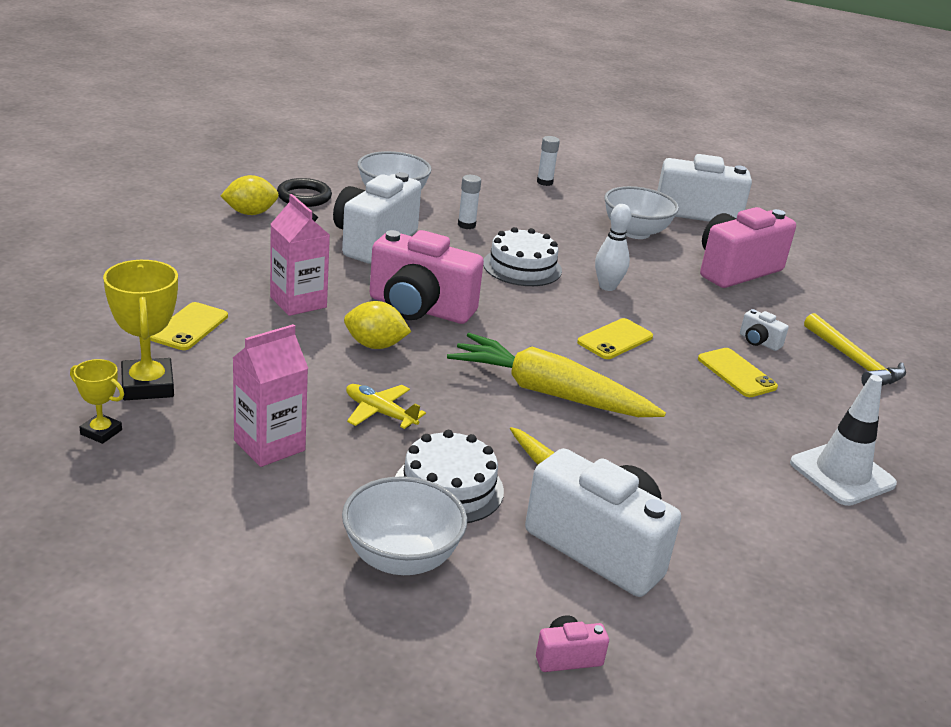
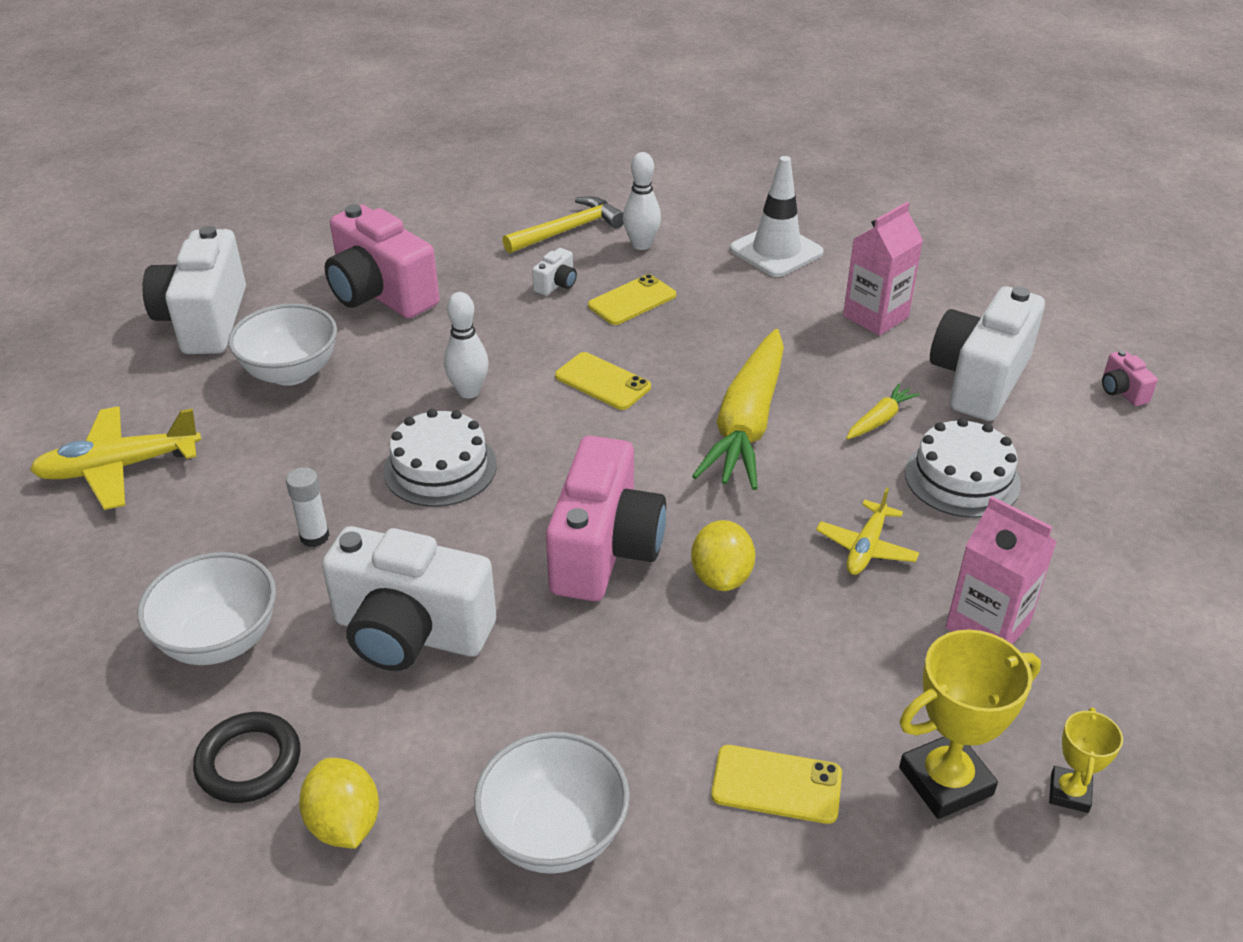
camera: 95 degrees left, 10 degrees up
(298, 302) = (645, 678): pink carton -> pink carton (875, 316)
(401, 558) = (1085, 495): white bowl -> white bowl (554, 834)
(544, 182) = (119, 467): white glue stick -> yellow plane
(836, 395) = (641, 245): none -> white bowling pin

